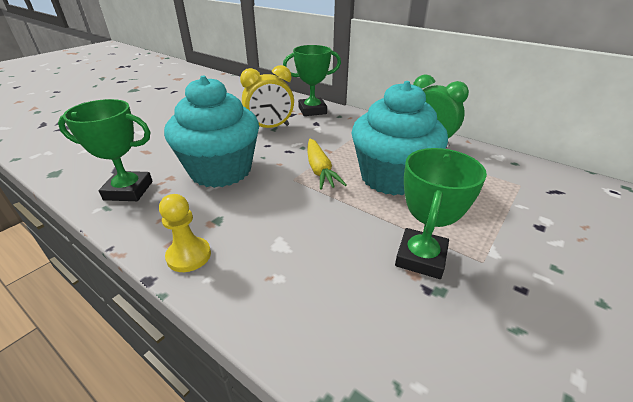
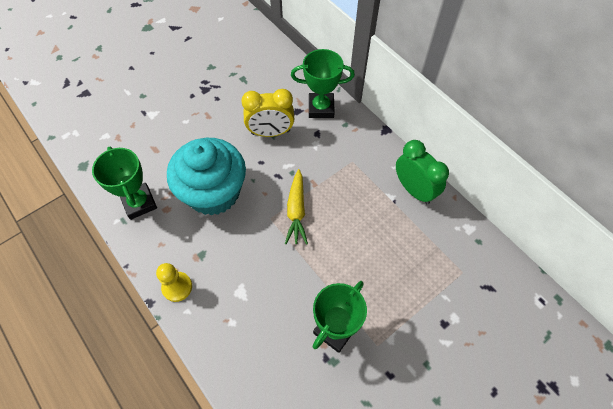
camera: 15 degrees right, 25 degrees up
(128, 190) = (139, 203): green trophy -> green trophy turned 45 degrees clockwise
(391, 177) = (354, 235): turquoise cupcake -> none

